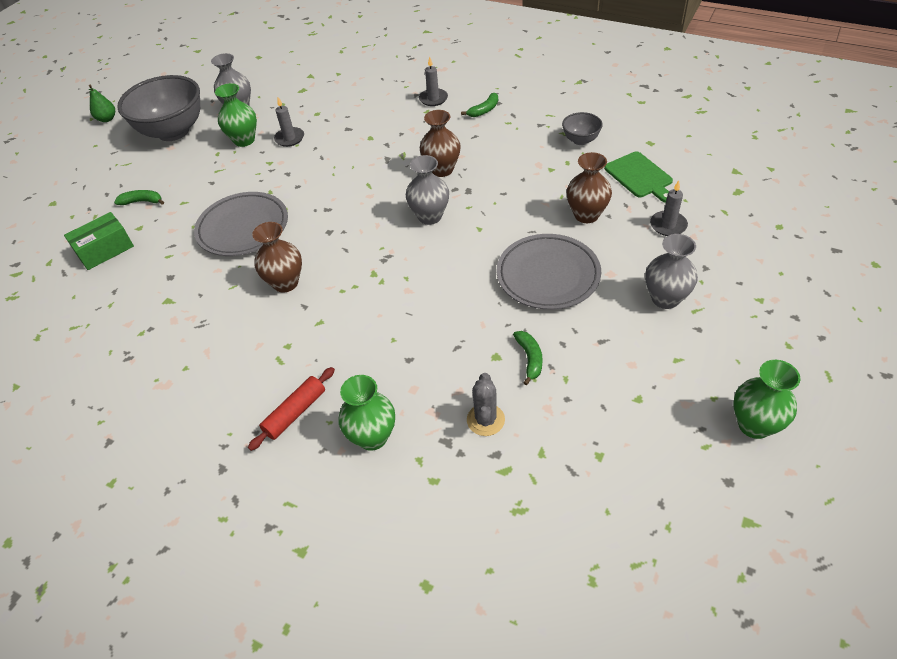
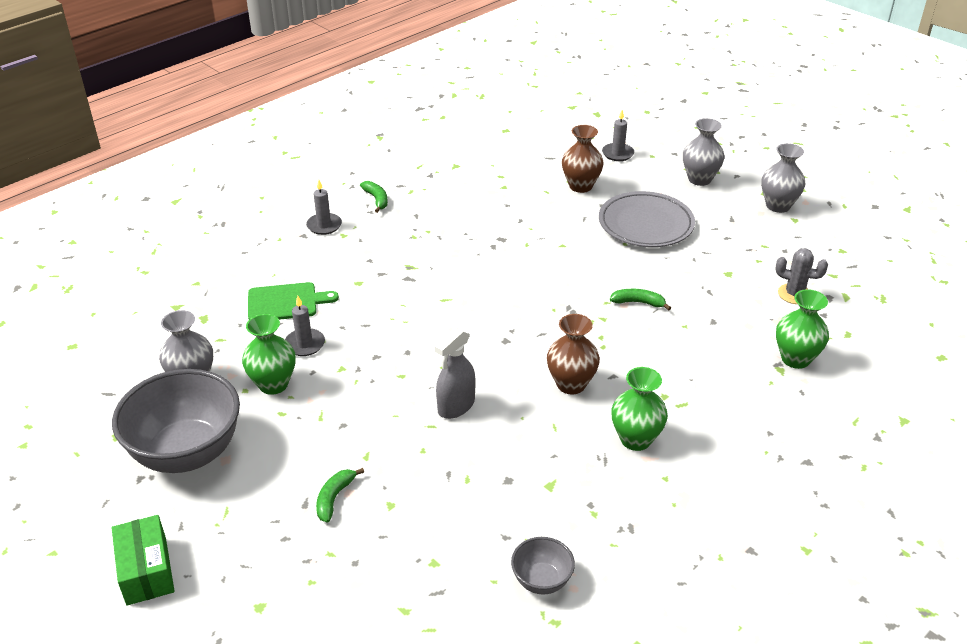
camera: 75 degrees left, 10 degrees down
(105, 250) = (416, 543): green box -> green box (146, 571)
(107, 119) = (75, 531): green pear -> none
(243, 228) = (456, 406): grey plate -> grey spray bottle
(295, 412) = (753, 402): red rolling pin -> none
(430, 216) = (525, 270): grey vase -> grey vase (778, 206)
(442, 170) = (456, 247): brown vase -> none
(530, 359) = (737, 257): green banana -> green banana (638, 302)
(580, 140) = (474, 161): grey bowl -> grey bowl (541, 581)
(640, 176) = (548, 148): green cutting board -> green cutting board (286, 302)
(754, 425) = (831, 182): green vase -> green vase (635, 439)

